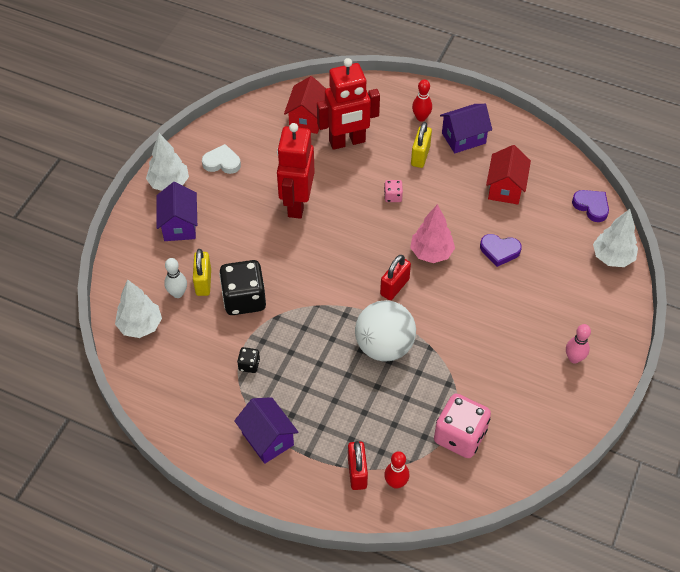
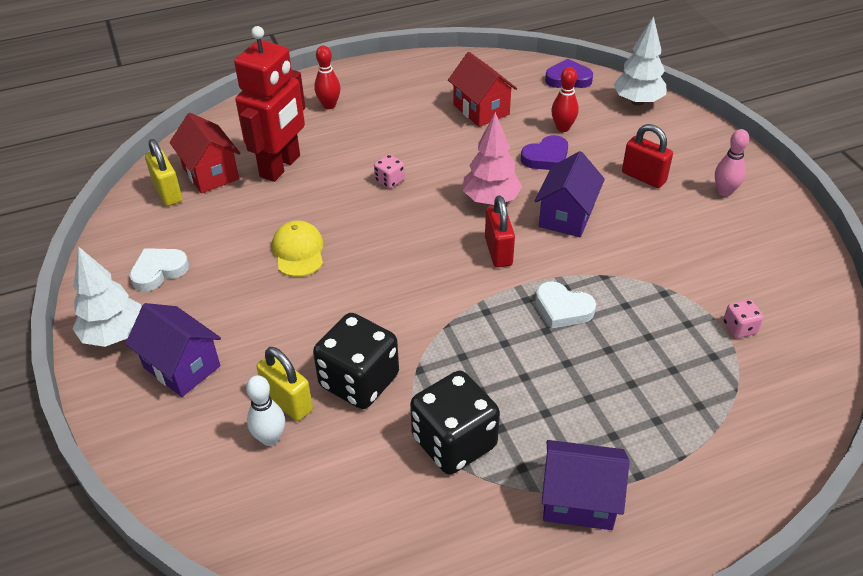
camera: 45 degrees left, 10 degrees down
(140, 326) = (265, 513): white tree -> none
(249, 365) = (454, 442): black dice -> black dice, size x2.19
(297, 204) = (298, 251): red robot -> yellow cap
(357, 473) = (709, 447): red padlock -> red padlock (643, 177)
(384, 346) = (563, 309): white ball -> white heart
(396, 483) = (754, 422): red bowling pin -> red bowling pin (562, 128)
(420, 156) = (370, 134): yellow padlock -> yellow padlock (168, 192)
(460, 436) = (739, 328): pink dice -> pink dice, size x0.46
(463, 138) = (391, 97): purple house -> purple house (566, 216)

